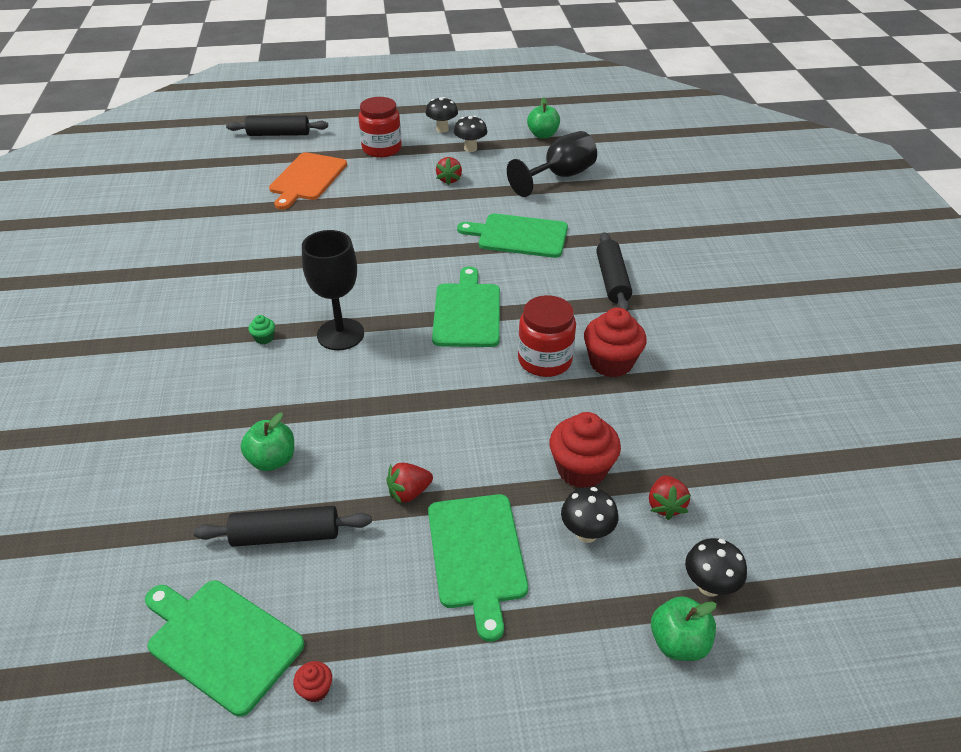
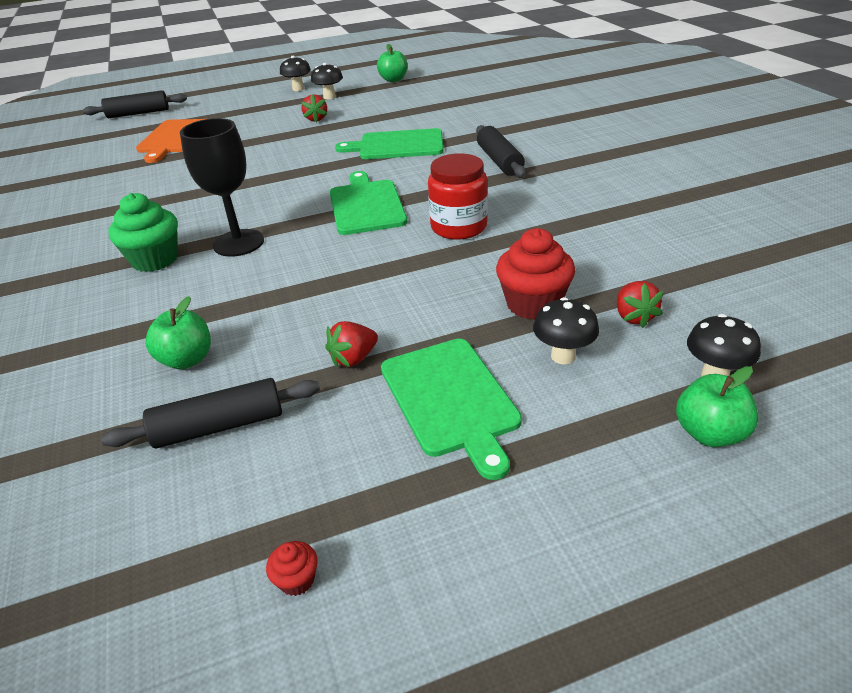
camera: 10 degrees left, 5 degrees down
(221, 641) = (159, 554): green cutting board -> none
(264, 338) = (155, 260): green cupcake -> green cupcake, size x2.26
(382, 149) = (244, 109): red jar -> none
(559, 176) = (420, 102): black goblet -> none
(611, 363) = (525, 218): red cupcake -> none

